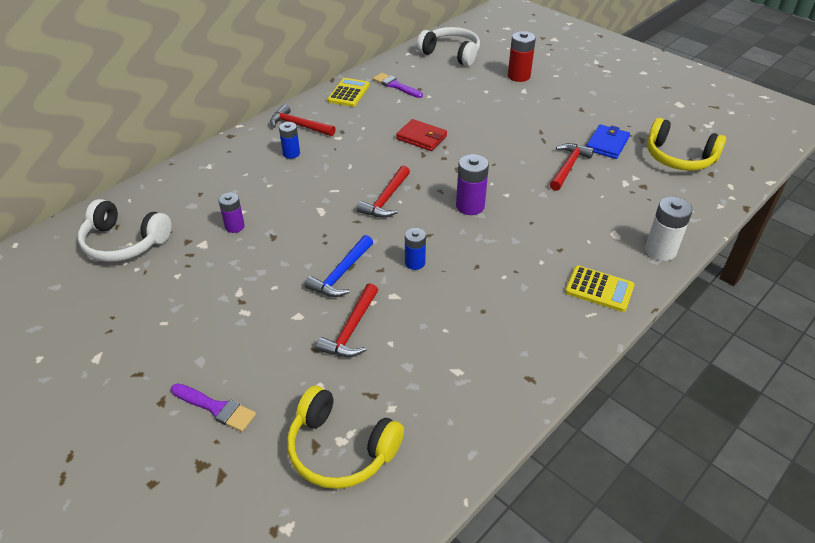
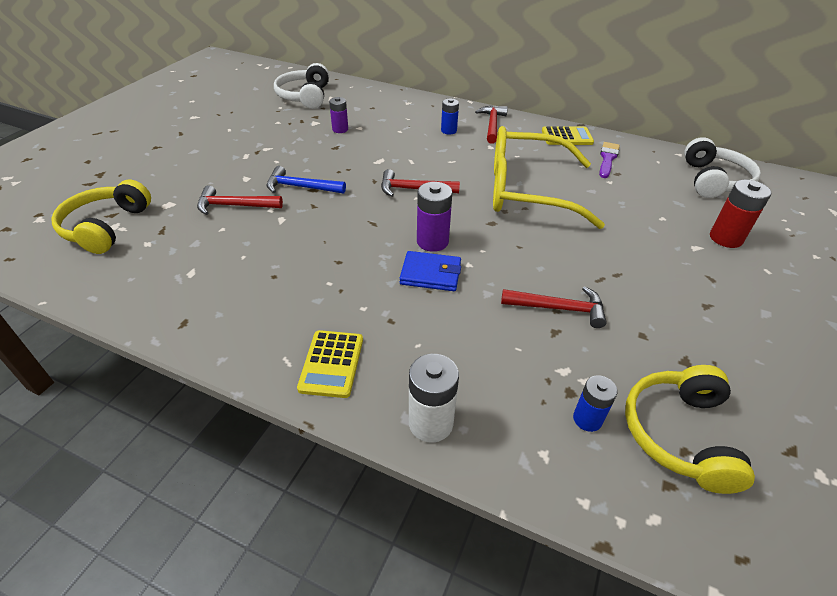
camera: 70 degrees right, 0 degrees up
(216, 408) = (149, 167): purple brush -> none
(415, 263) = (329, 222): blue battery -> blue battery (587, 419)
(421, 137) = (528, 191): red wallet -> yellow glasses
(607, 144) = (643, 342): blue wallet -> blue wallet (430, 274)

